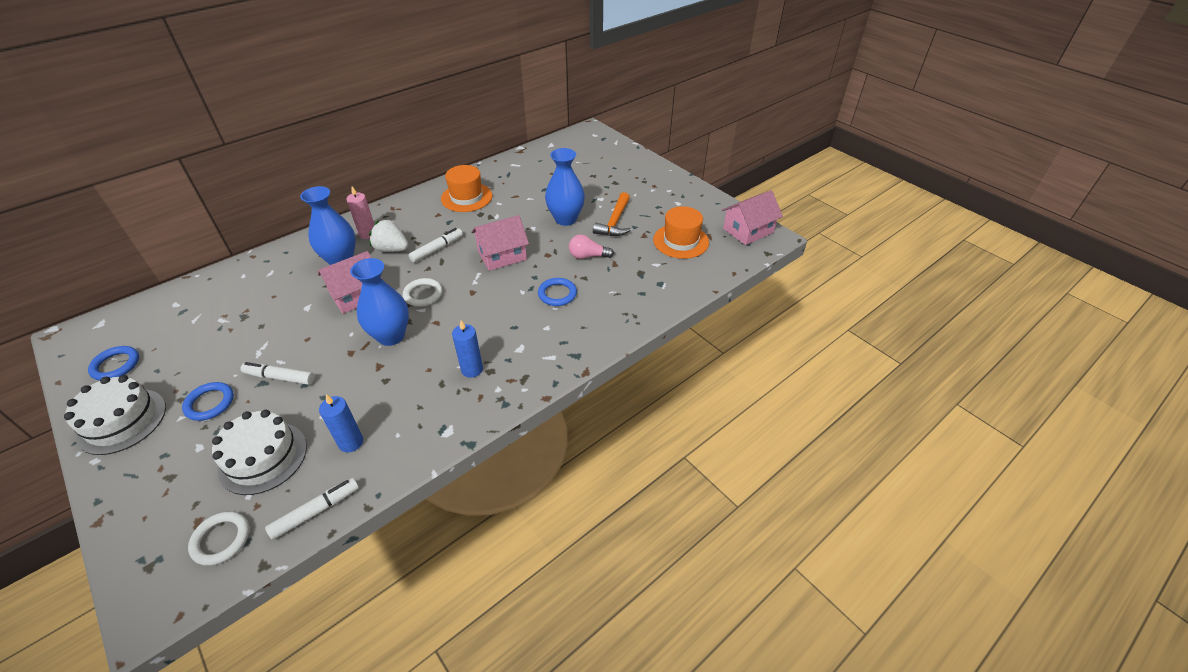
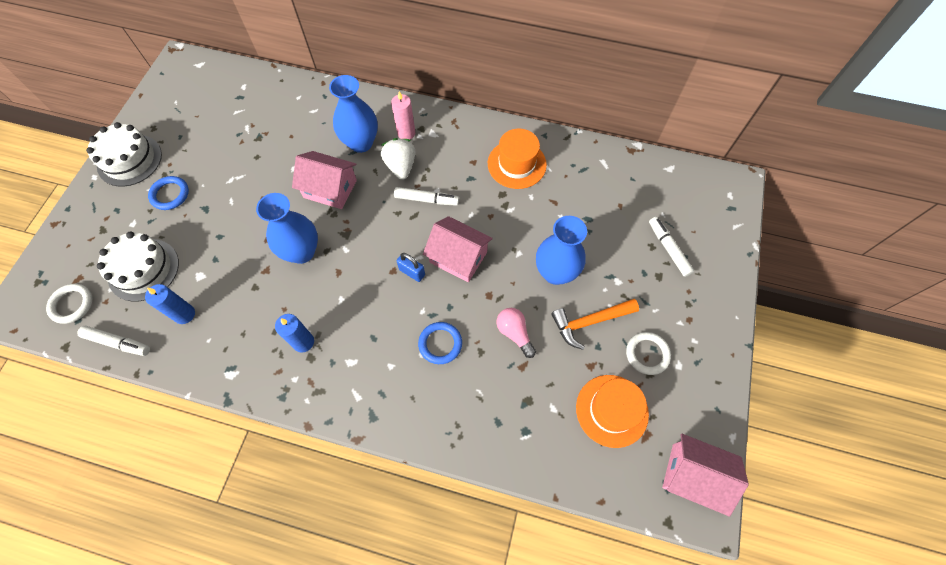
camera: 55 degrees right, 20 degrees up
(116, 365) = (170, 110): blue ring -> none
(280, 377) = (216, 215): white marker -> white marker (668, 249)
(423, 294) = (363, 236): white ring -> white ring (647, 354)
(485, 283) = (412, 272): none -> blue padlock

